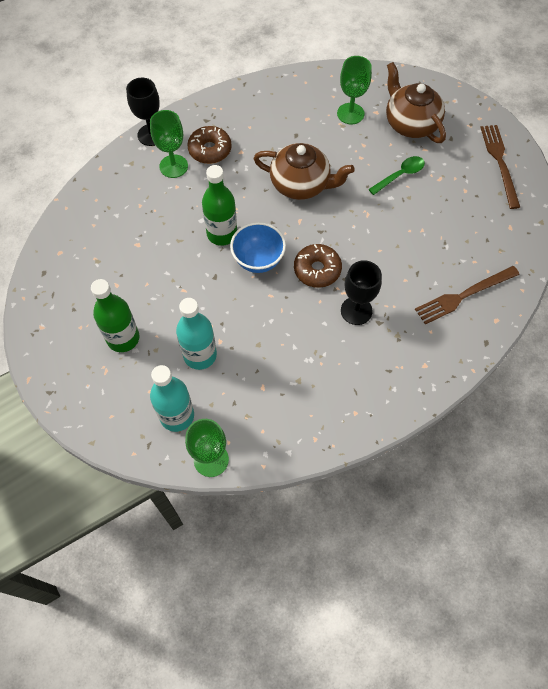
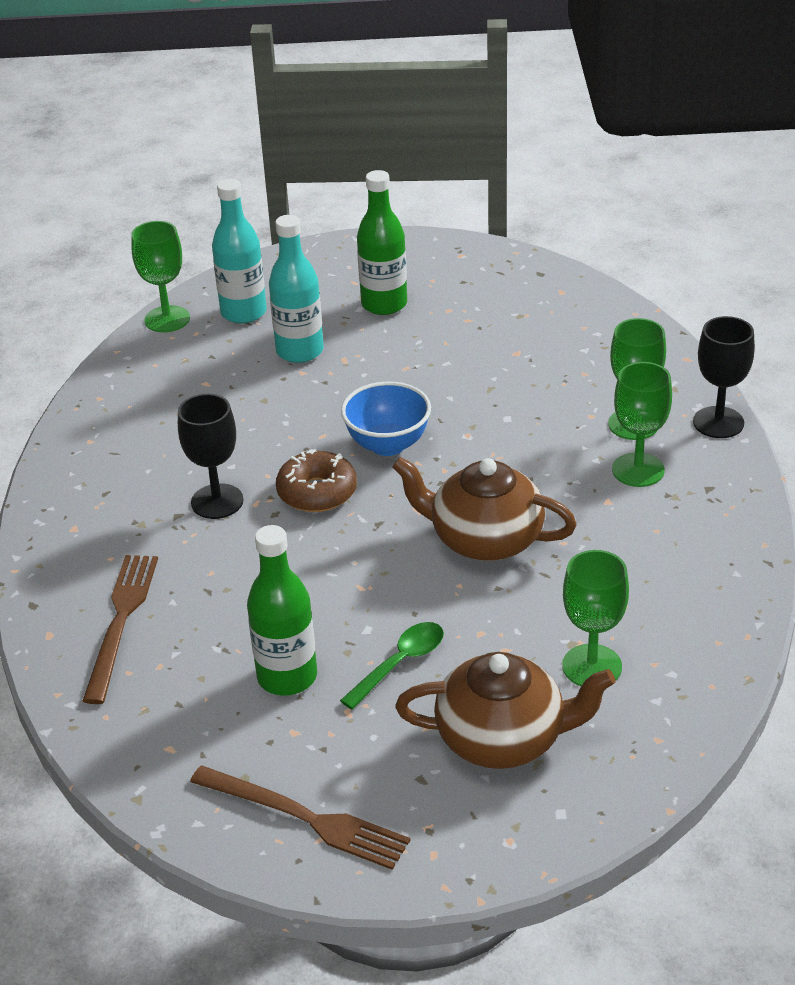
camera: 125 degrees right, 25 degrees down
(210, 150) = (638, 470): brown donut -> green goblet
(222, 234) = (464, 428): green bottle -> green bottle (287, 677)
(301, 184) = (484, 539): brown teapot -> brown teapot turned 60 degrees clockwise
(400, 175) = (400, 663): green spoon -> green spoon turned 135 degrees counterclockwise

